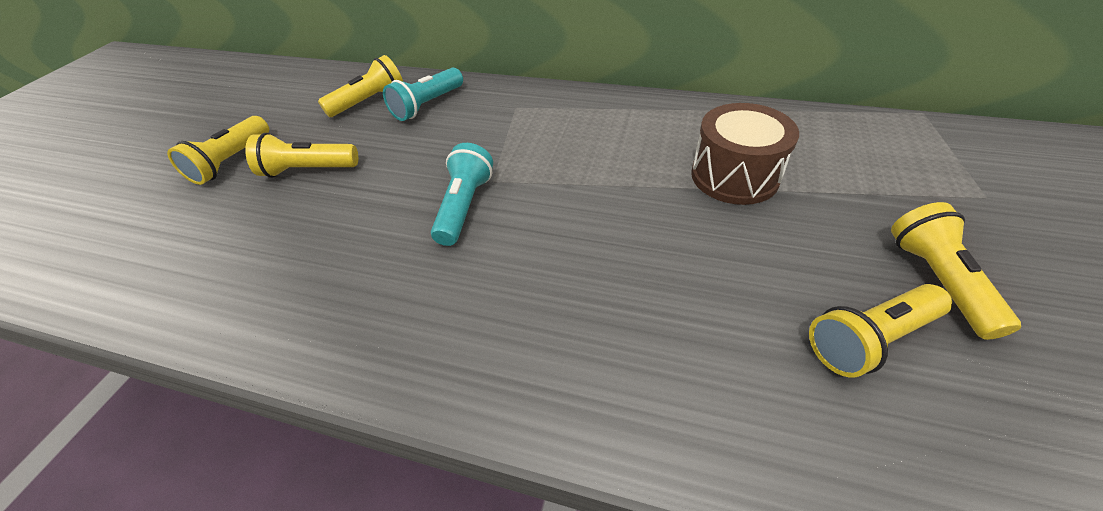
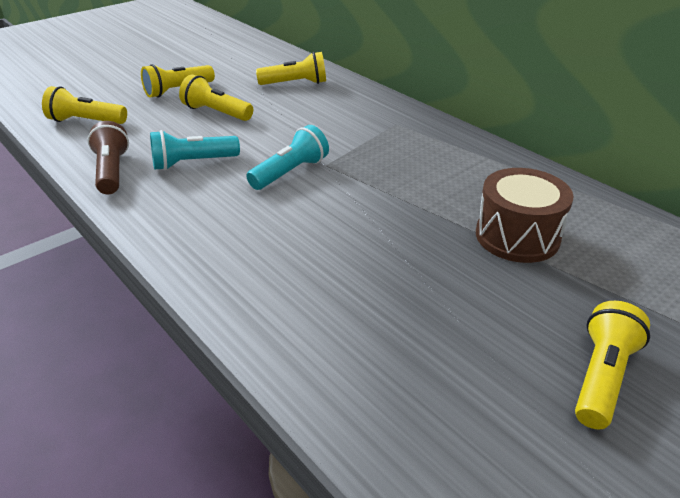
camera: 30 degrees right, 10 degrees down
(236, 309) = (112, 171): none -> brown flashlight
(427, 105) = (332, 100): turquoise flashlight -> turquoise flashlight (193, 163)
(869, 339) = (486, 378): yellow flashlight -> yellow flashlight (86, 121)

